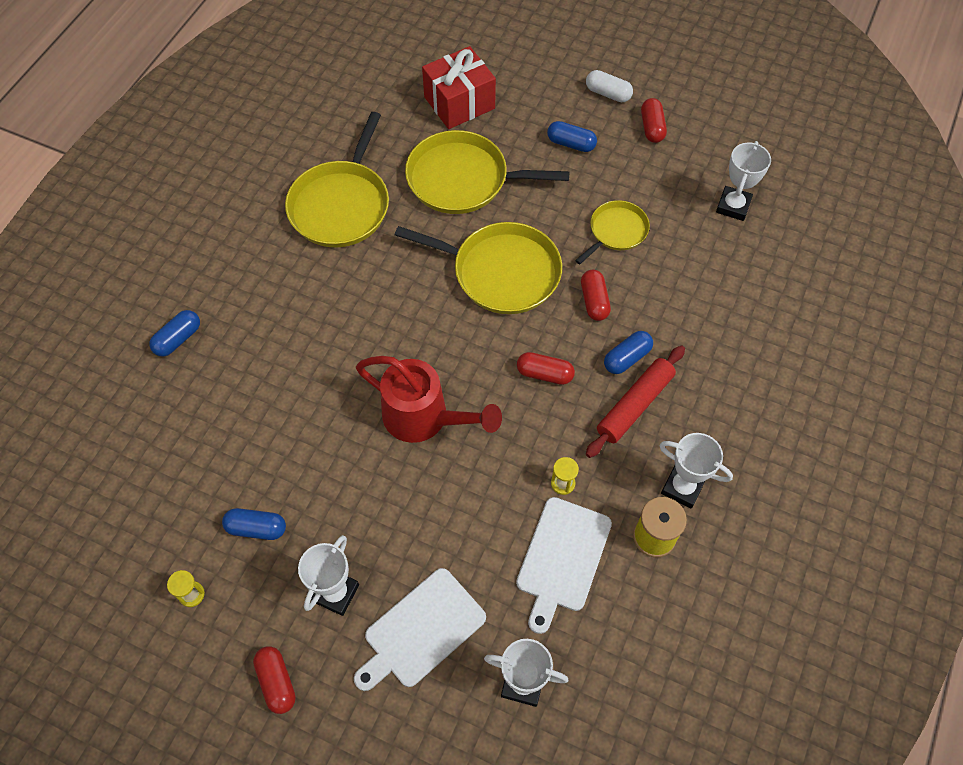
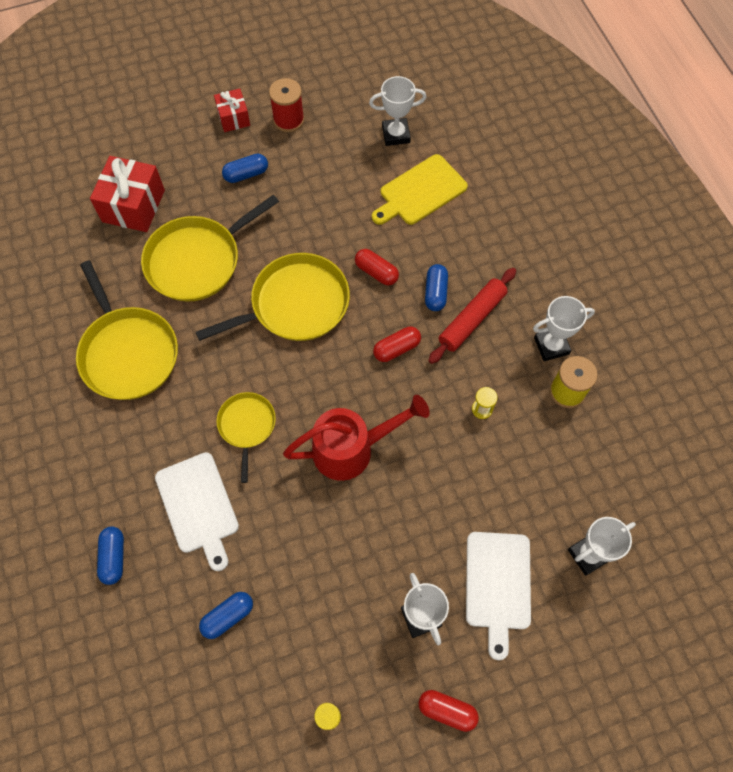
camera: 45 degrees left, 5 degrees up
(256, 528) = (322, 629): blue capsule -> blue capsule (228, 616)
(562, 558) = (531, 456): white cutting board -> white cutting board (198, 506)
(608, 94) = (233, 118): white capsule -> red gift
(616, 231) = (341, 212): yellow pan -> yellow pan (247, 426)
(634, 405) = (471, 319): red rolling pin -> red rolling pin turned 45 degrees clockwise
(652, 127) = (288, 120): red capsule -> red spool
(703, 268) = (420, 192): none -> yellow cutting board
(733, 206) = (396, 134): white trophy -> white trophy turned 75 degrees counterclockwise

